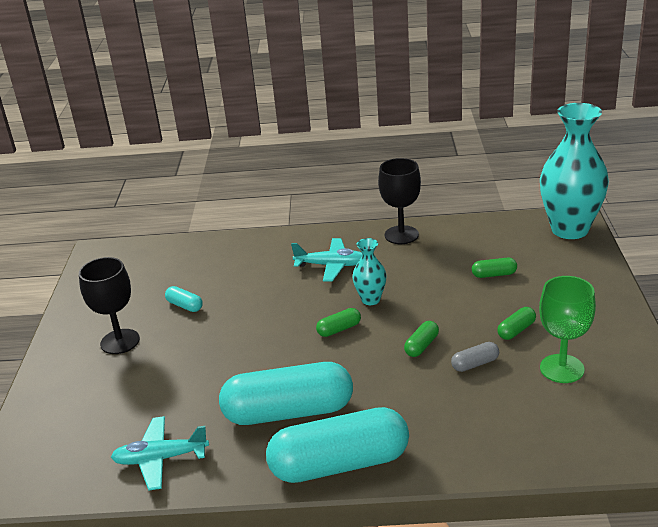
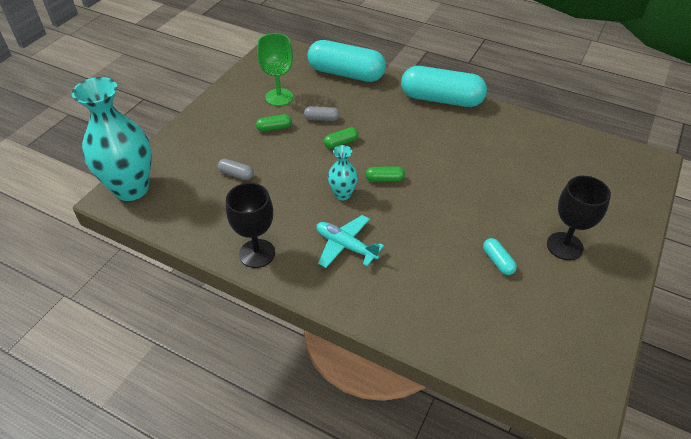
camera: 155 degrees left, 15 degrees up
(161, 459) = (545, 140): turquoise plane -> none
(288, 412) = (454, 136): turquoise capsule -> turquoise capsule (346, 74)
(494, 274) = (236, 174): green capsule -> grey capsule

